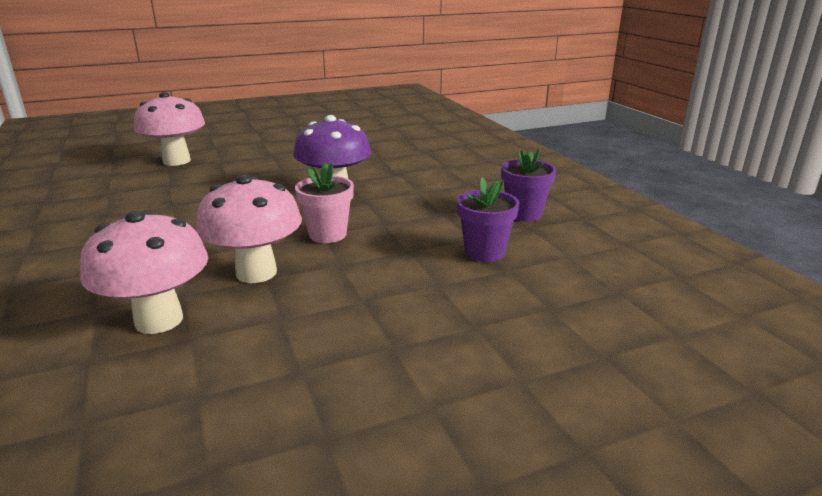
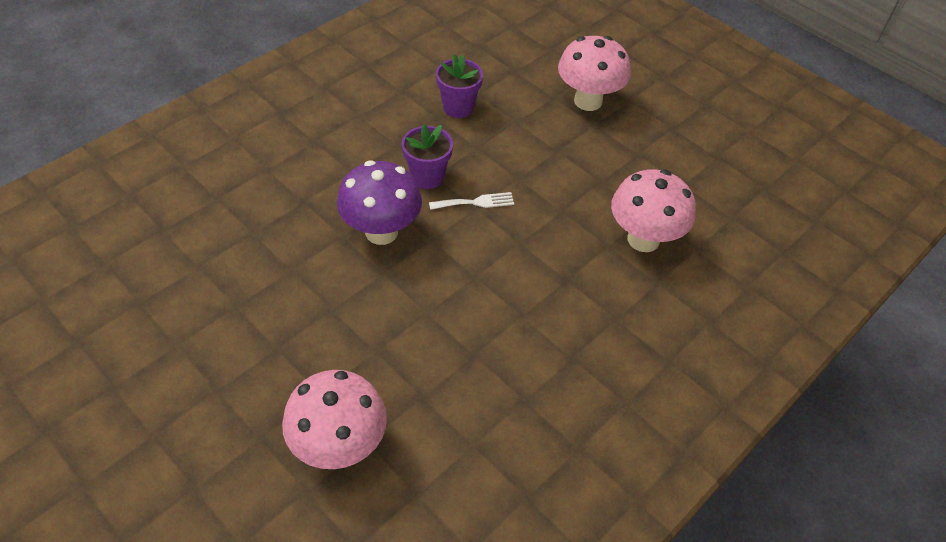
camera: 115 degrees left, 25 degrees up
(256, 273) = (559, 219): pink mushroom -> pink mushroom (588, 101)
(327, 234) = (476, 202): pink flower pot -> white fork
(524, 214) = (376, 96): purple flower pot -> purple flower pot (427, 177)

